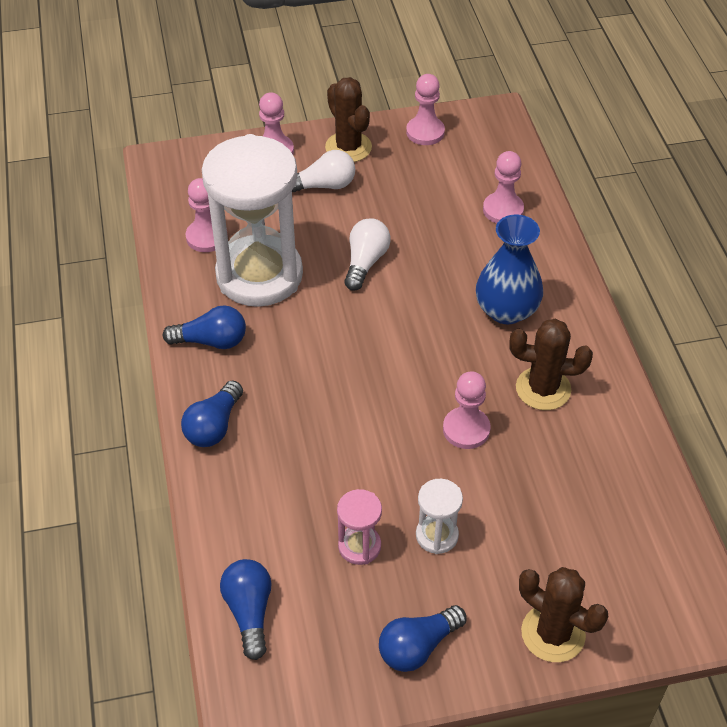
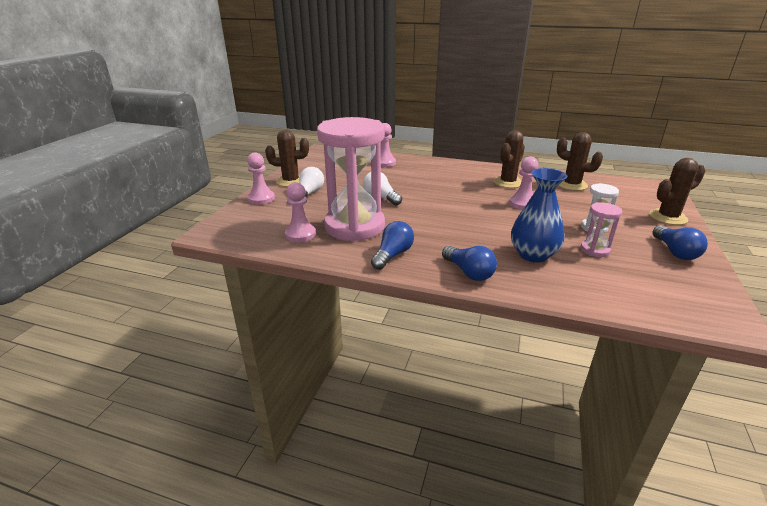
camera: 60 degrees left, 20 degrees down
(249, 612) = (640, 300): blue light bulb -> none
(259, 275) = (354, 226): white hourglass -> pink hourglass
(425, 132) = (309, 164): pink pawn -> none
(506, 310) = (450, 177): blue vase -> blue vase (533, 255)
(603, 478) = (571, 185): none -> brown cactus

